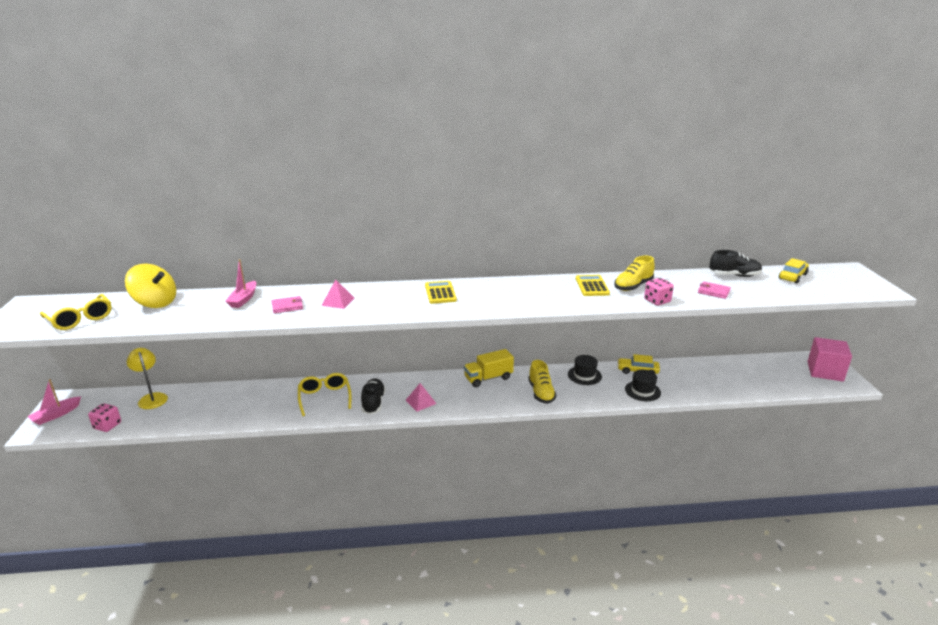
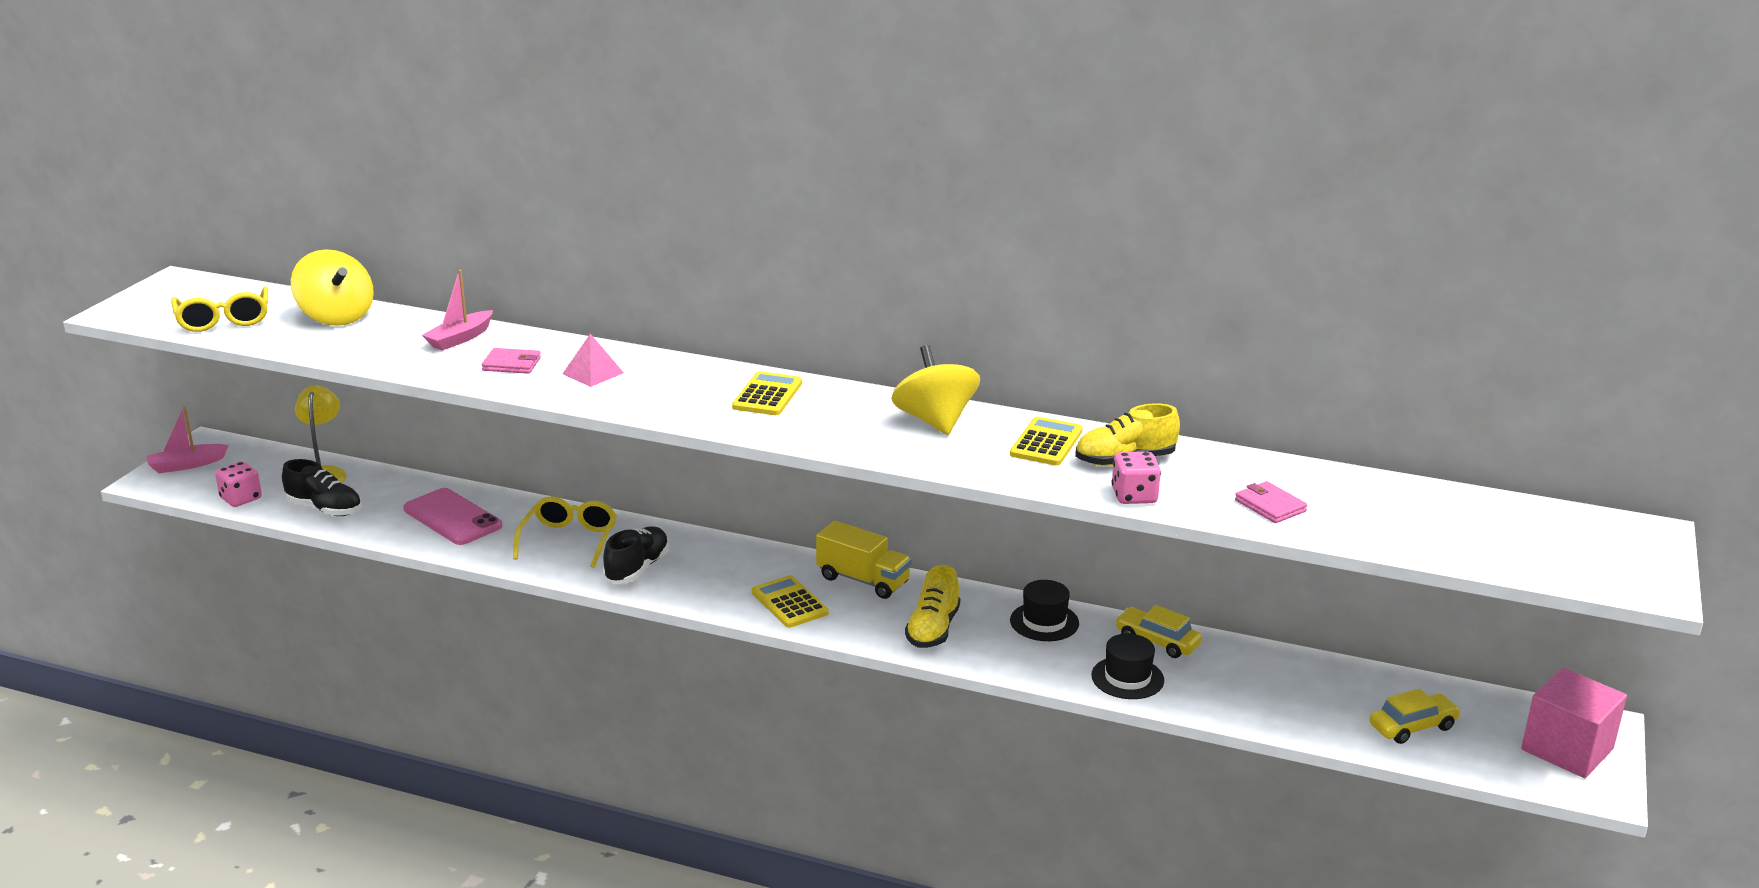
camera: 25 degrees right, 0 degrees up
(249, 403) = (452, 517): none -> pink phone
(421, 402) = (714, 587): pink pyramid -> none
(464, 399) = (789, 603): none -> yellow calculator
(488, 378) = (863, 580): yellow truck -> yellow truck turned 150 degrees counterclockwise
(532, 287) = (935, 421): none -> yellow spinning top
(734, 275) = (1359, 486): black shoe -> black shoe (324, 509)
(792, 276) = (1485, 516): yellow car -> yellow car (1412, 727)

